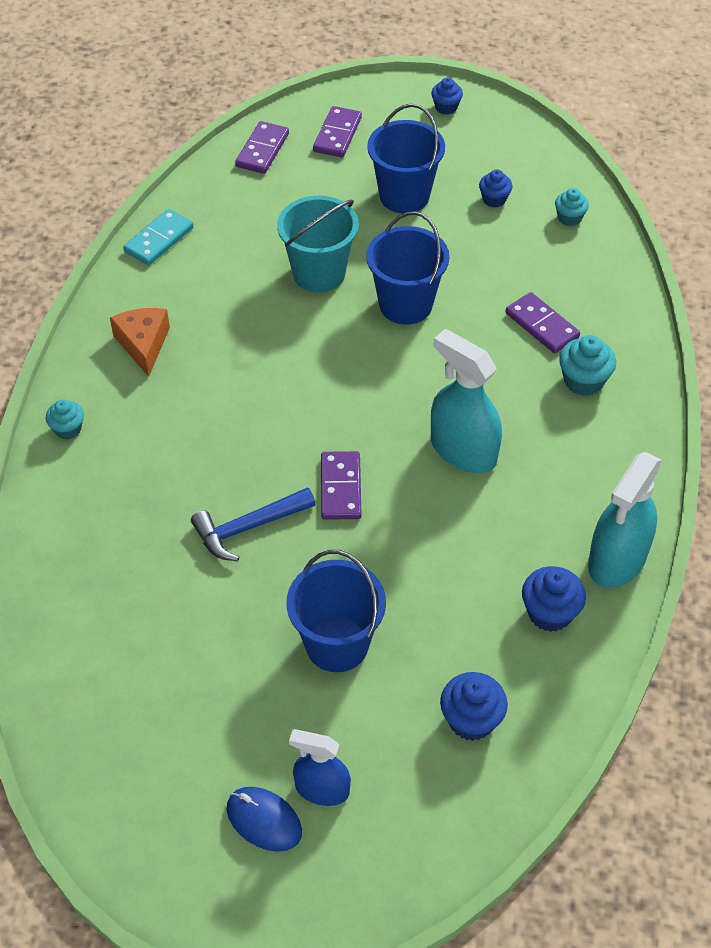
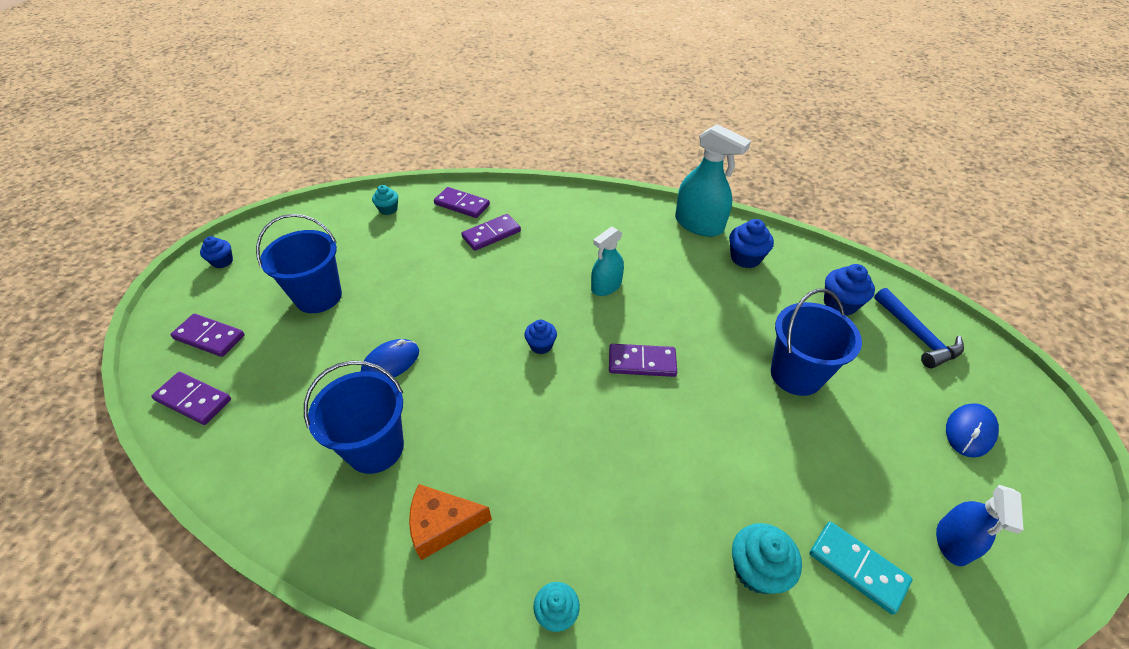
camera: 85 degrees left, 5 degrees down
(159, 240) = (283, 507): turquoise domino -> turquoise domino (857, 568)
(248, 528) = (687, 432): blue hammer -> blue hammer (917, 335)
(319, 273) = (391, 362): turquoise bucket -> blue mouse
(322, 789) = (927, 392): blue spray bottle -> blue spray bottle (953, 542)
(405, 304) = (448, 306): blue bucket -> blue bucket (375, 448)
(463, 450) = (606, 286): turquoise spray bottle -> turquoise spray bottle, size x0.62
(494, 199) = (350, 245): blue cupcake -> blue cupcake (541, 345)
(583, 381) = (548, 221): turquoise cupcake -> turquoise cupcake (756, 570)
(597, 287) = (462, 205): none -> purple domino

